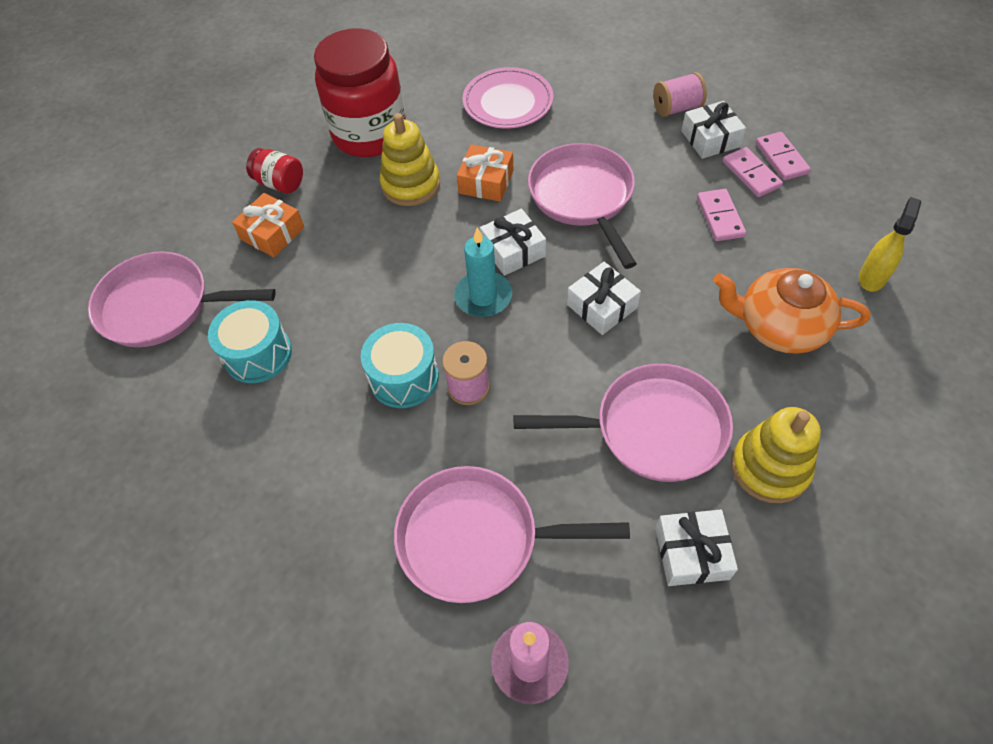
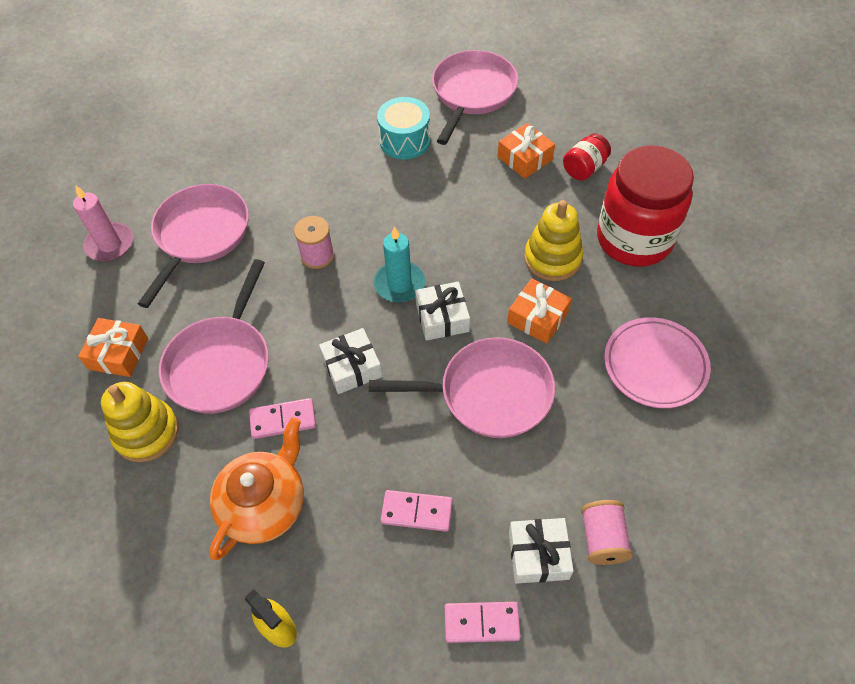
camera: 105 degrees right, 0 degrees up
(404, 377) = (344, 219): turquoise drum -> none
(691, 553) = (118, 353): white gift -> orange gift
(751, 174) = (467, 574): pink domino -> pink domino (283, 420)

